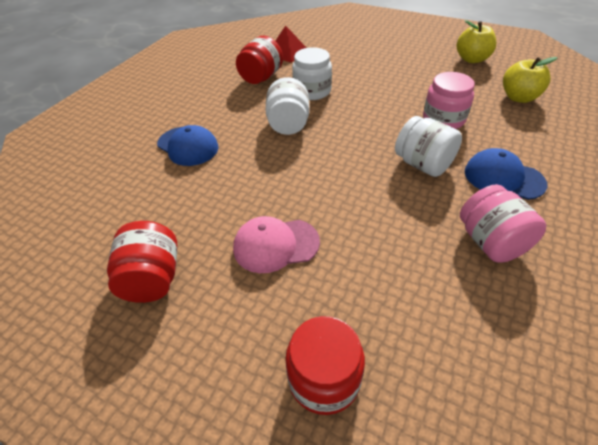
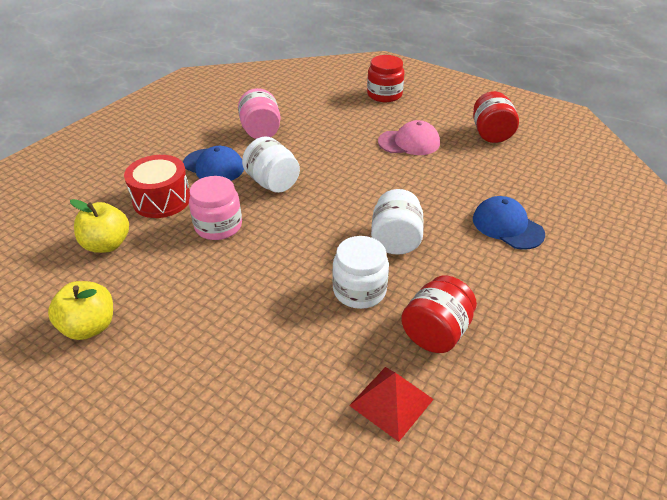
camera: 175 degrees left, 5 degrees down
(517, 135) = (162, 199): none -> red drum

